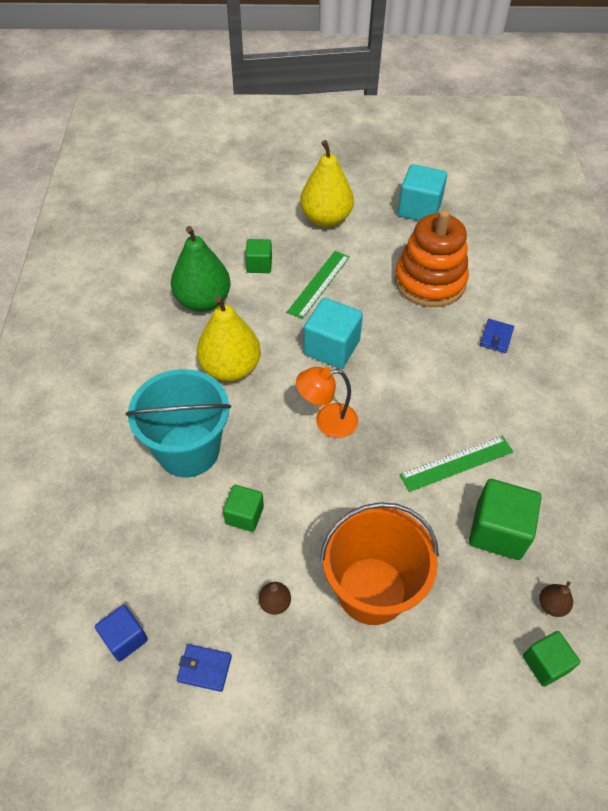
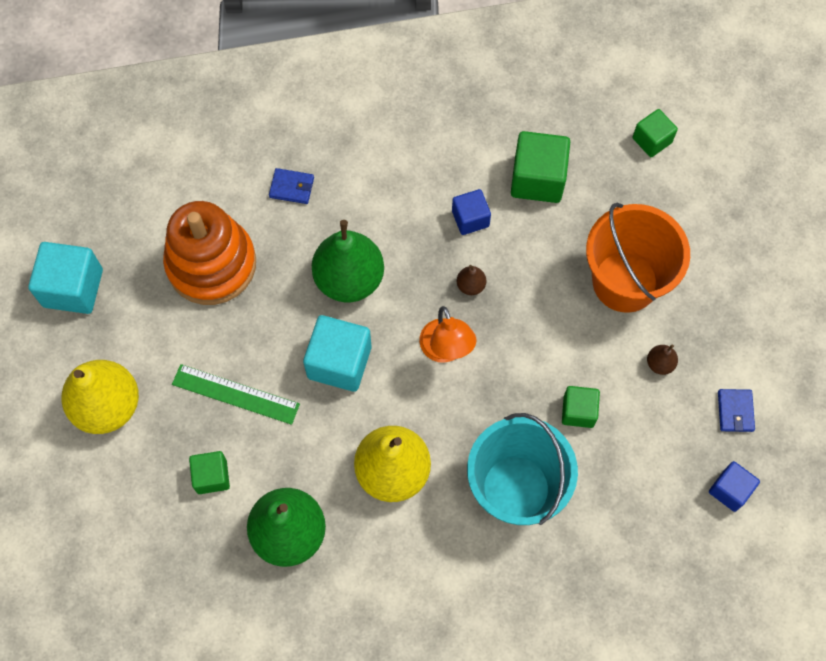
camera: 100 degrees left, 15 degrees up
(405, 364) = (349, 279): none -> green pear
(456, 463) = (470, 218): green ruler -> blue cube
(552, 605) = (599, 135): brown pear -> brown pear (470, 285)

